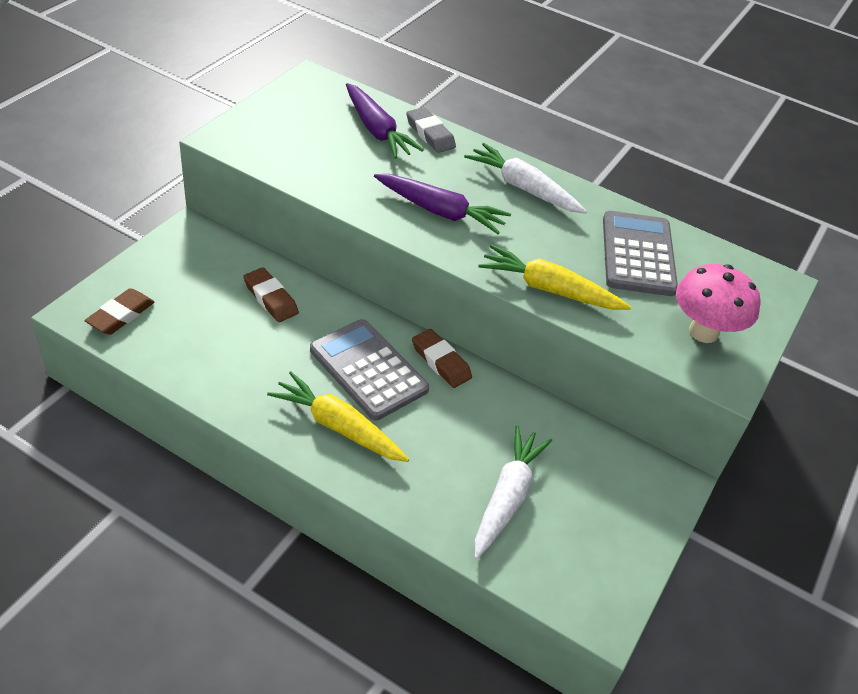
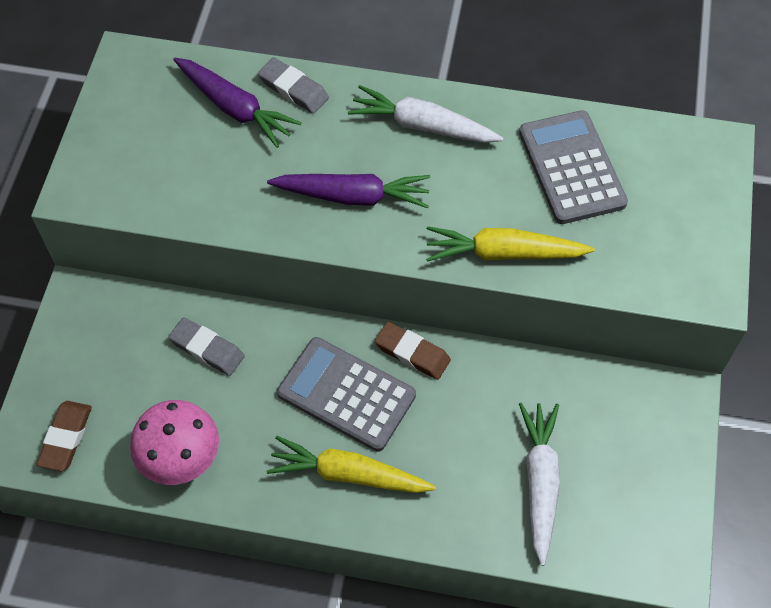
camera: 15 degrees left, 15 degrees up
(270, 298) = (207, 349): brown eraser -> grey eraser
(703, 332) = (669, 242): pink mushroom -> pink mushroom (181, 459)

